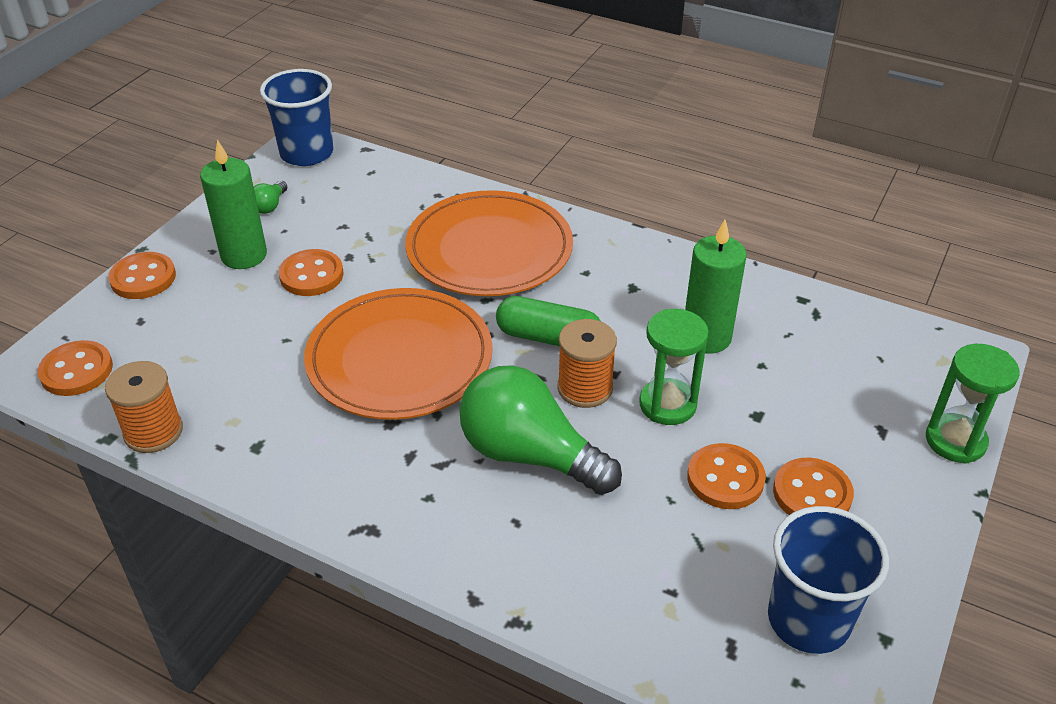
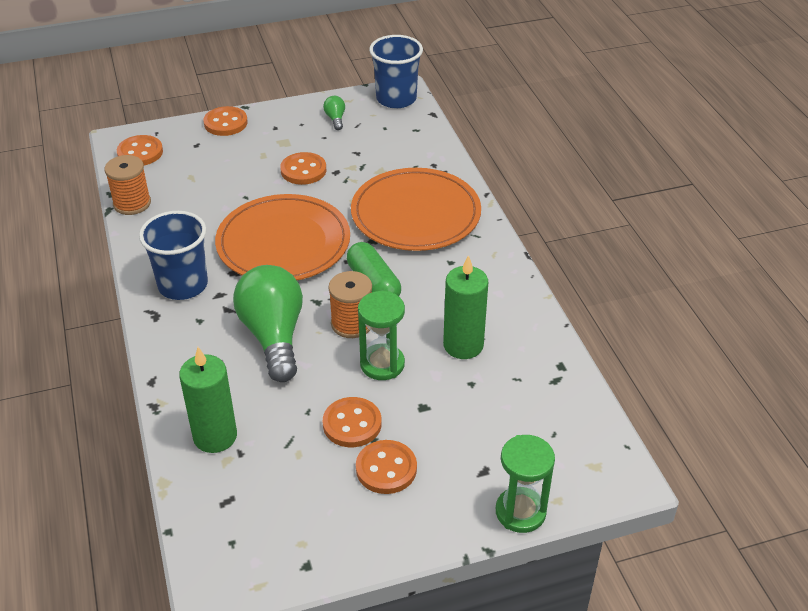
camera: 45 degrees right, 0 degrees up
(244, 255) = (286, 139): green candle -> green candle (215, 436)
(269, 206) = (335, 119): green light bulb -> green light bulb turned 105 degrees clockwise
(808, 620) = (283, 522): blue cup -> blue cup (183, 285)

